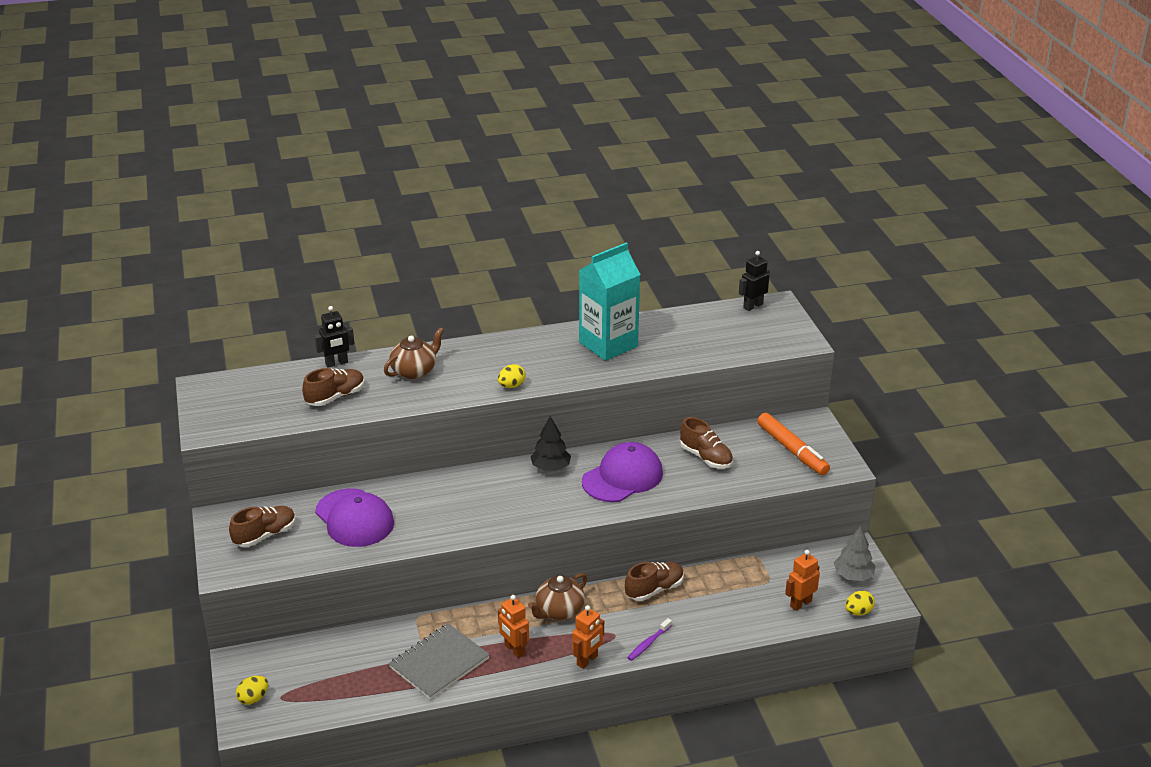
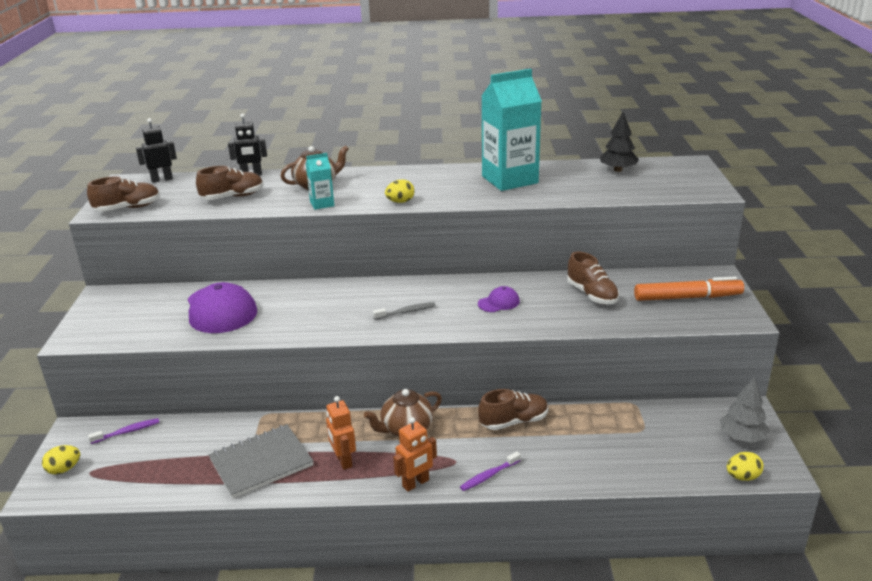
camera: 15 degrees right, 5 degrees down
(265, 535) = (131, 313): brown shoe -> brown shoe (128, 208)
(292, 653) = (127, 432): none -> purple toothbrush
(434, 397) = (322, 204): none -> turquoise carton
(539, 499) = (406, 312): none -> grey toothbrush
(550, 467) = (430, 287): black tree -> black tree (618, 170)
(622, 477) = (499, 302): purple cap -> purple cap, size x0.48
(753, 306) = (665, 163): black robot -> black robot (162, 179)
(792, 450) = (687, 297): orange marker -> orange marker turned 75 degrees counterclockwise
(800, 603) = (674, 458): orange robot -> none

